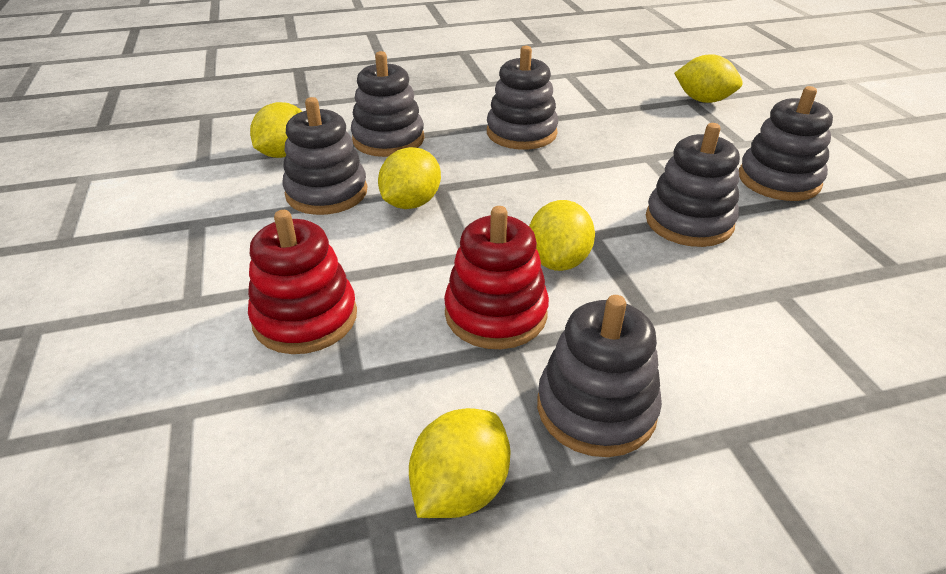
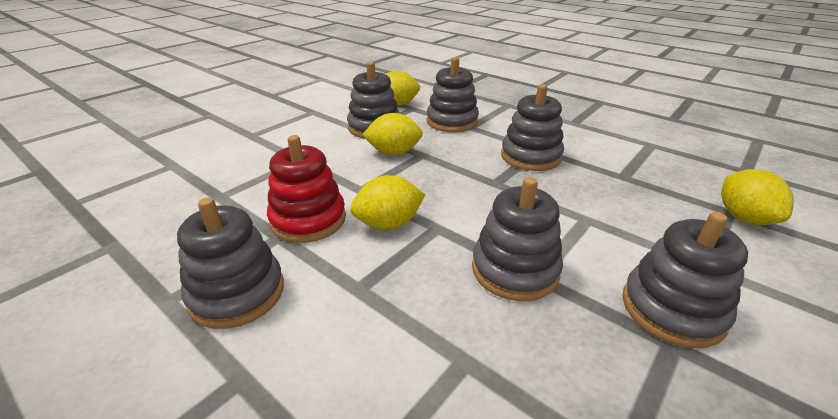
camera: 55 degrees right, 5 degrees down
(305, 318) = (259, 165): red stacking toy -> none
(460, 489) = (143, 262): yellow lemon -> none

